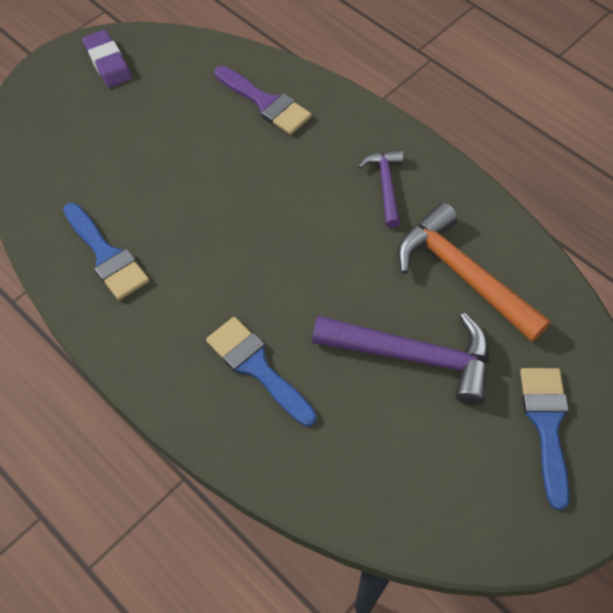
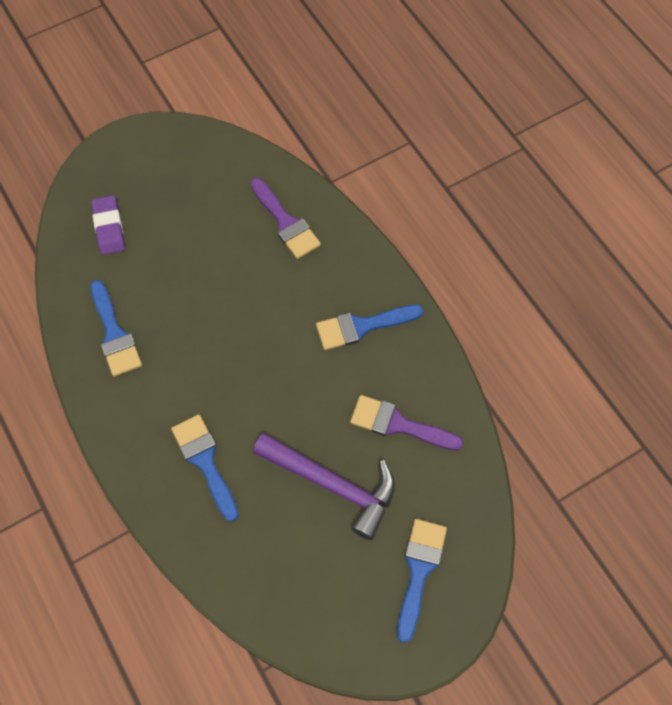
camera: 15 degrees right, 5 degrees up
(108, 62) = (164, 152): purple eraser -> purple eraser (109, 227)
(385, 186) = (362, 326): purple hammer -> blue brush
(463, 275) = (398, 424): orange hammer -> purple brush

